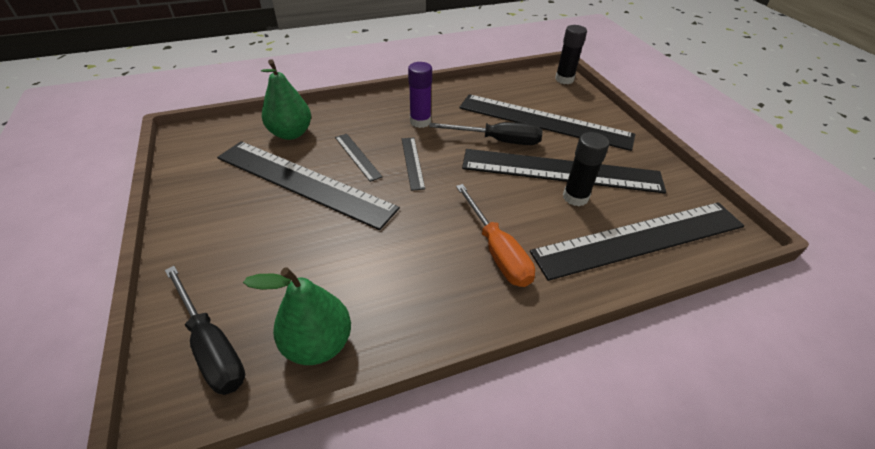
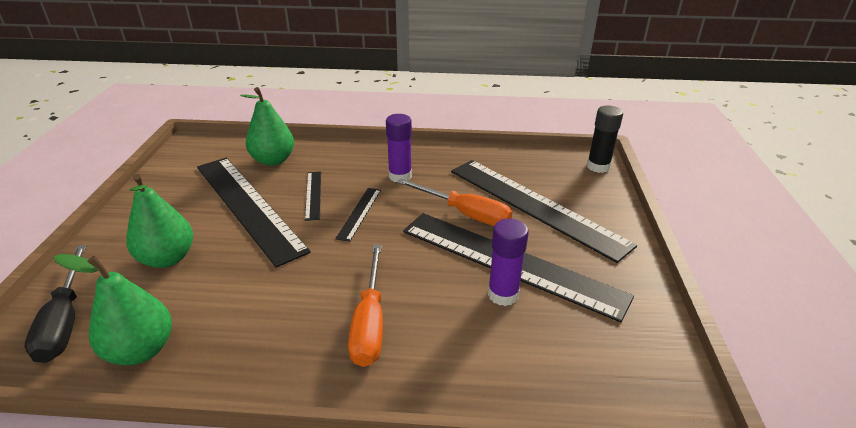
camera: 25 degrees right, 10 degrees down
(267, 253) = (167, 258): none -> green pear
(498, 141) = (465, 214): black screwdriver -> orange screwdriver
(575, 197) = (503, 294): black glue stick -> purple glue stick
(639, 238) = (542, 362): black ruler -> none

